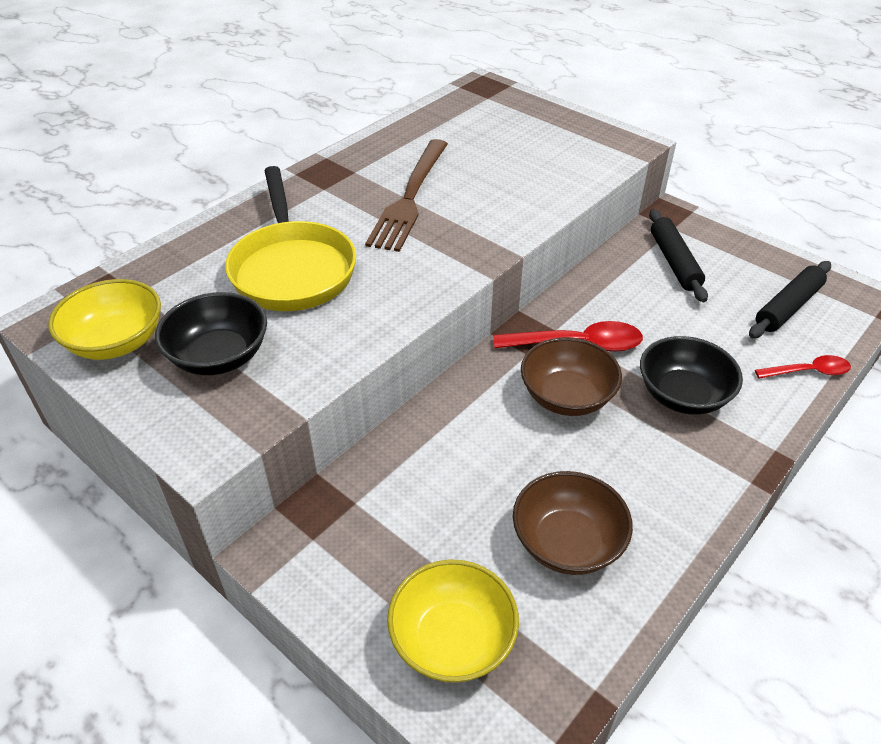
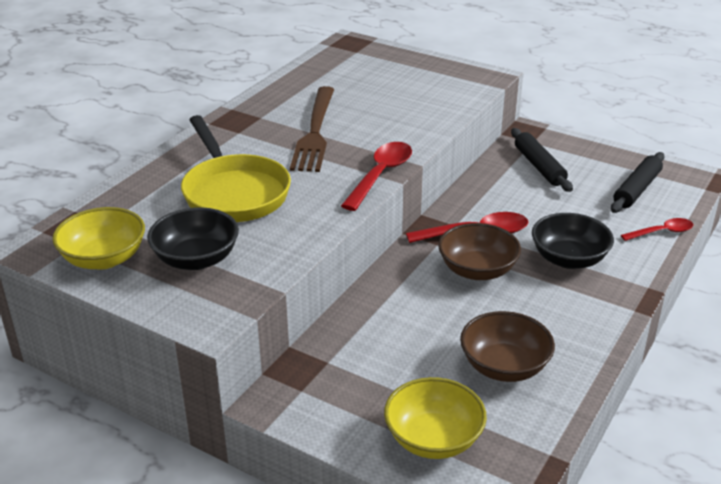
camera: 10 degrees left, 10 degrees down
(469, 264) = (380, 175): none -> red spoon

